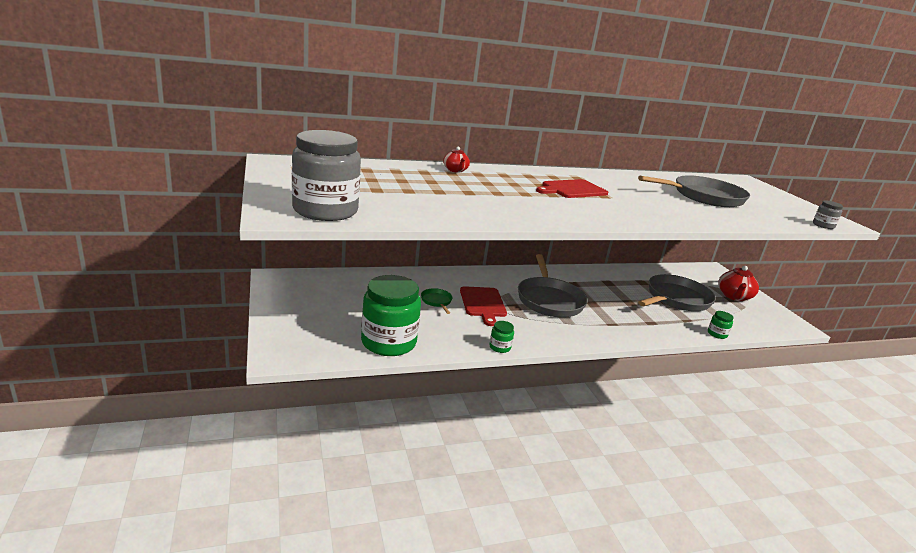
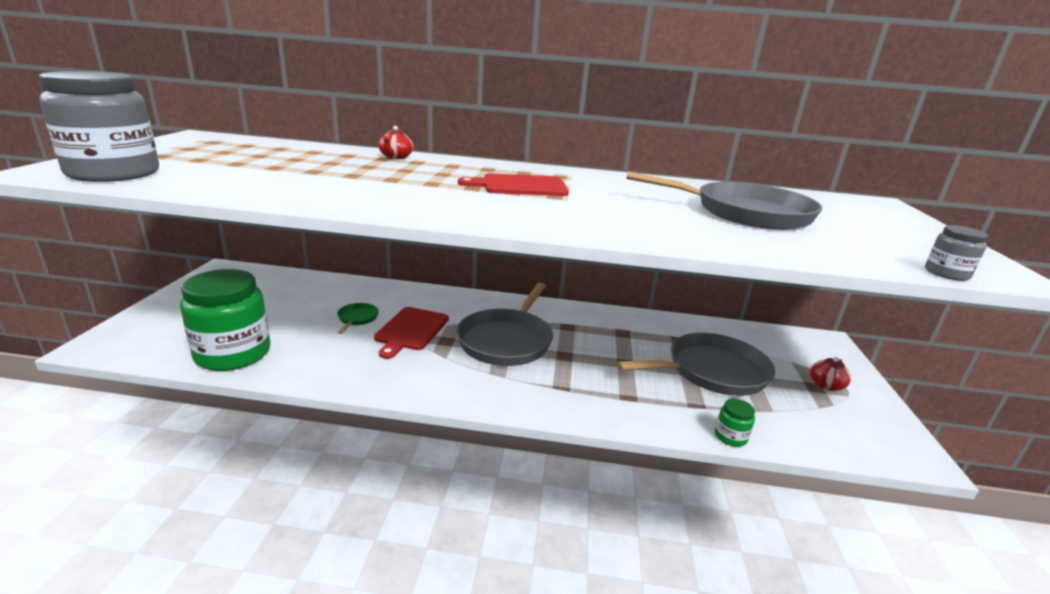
camera: 25 degrees right, 0 degrees up
(500, 347) = (358, 386): green jar -> none
(734, 296) = (825, 385): red teapot -> red teapot, size x0.60

